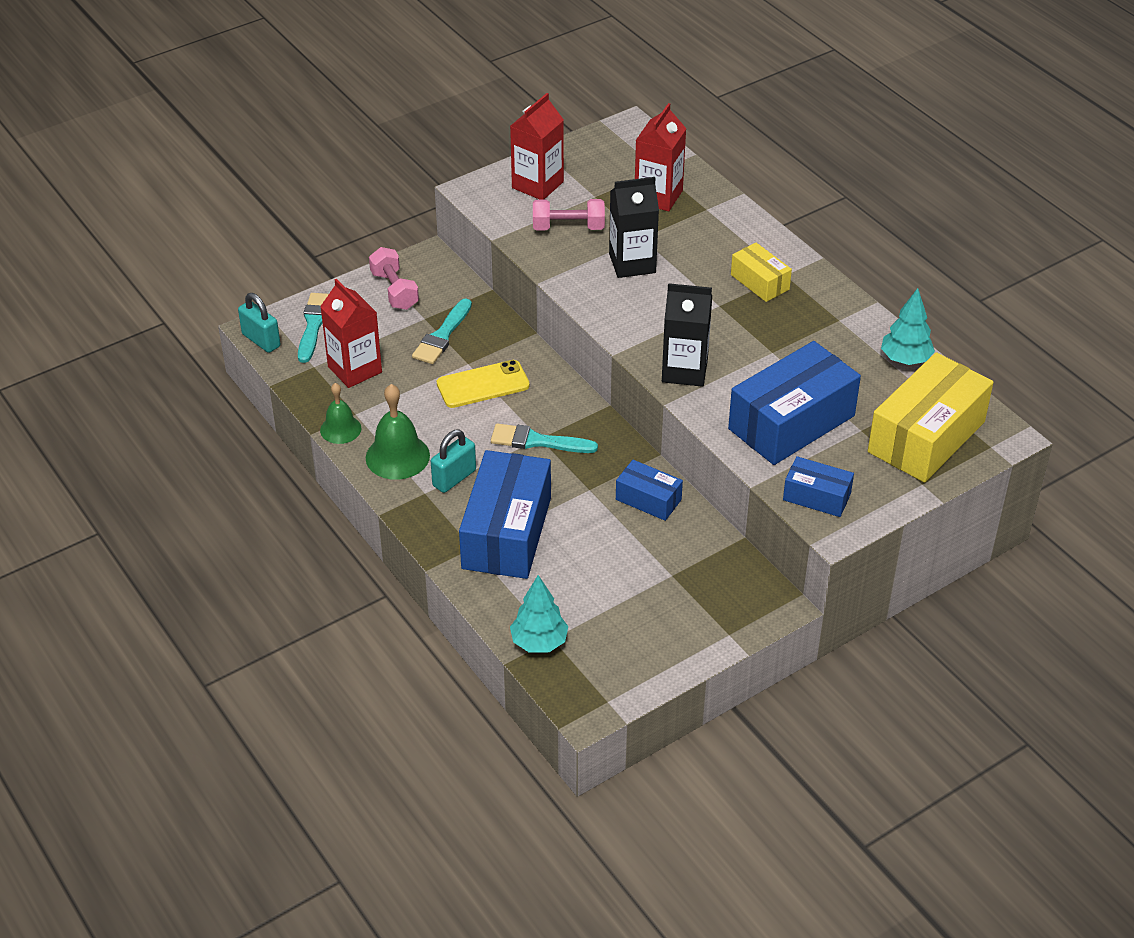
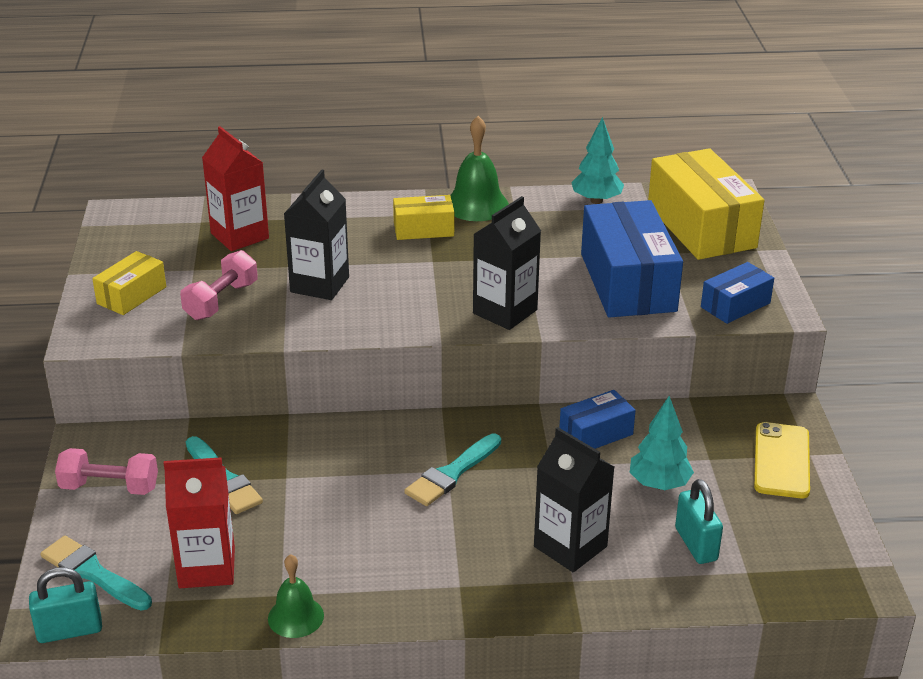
camera: 60 degrees left, 10 degrees down
(397, 456) = (383, 586): green bell -> green bell (476, 204)
(454, 478) = (456, 554): turquoise padlock -> turquoise padlock (696, 544)
(483, 384) = (330, 479): yellow phone -> yellow phone (781, 461)
(506, 533) = (570, 546): blue box -> black carton
(537, 185) = (131, 295): red carton -> yellow box
(539, 642) = (747, 583): turquoise tree -> turquoise tree (659, 484)

